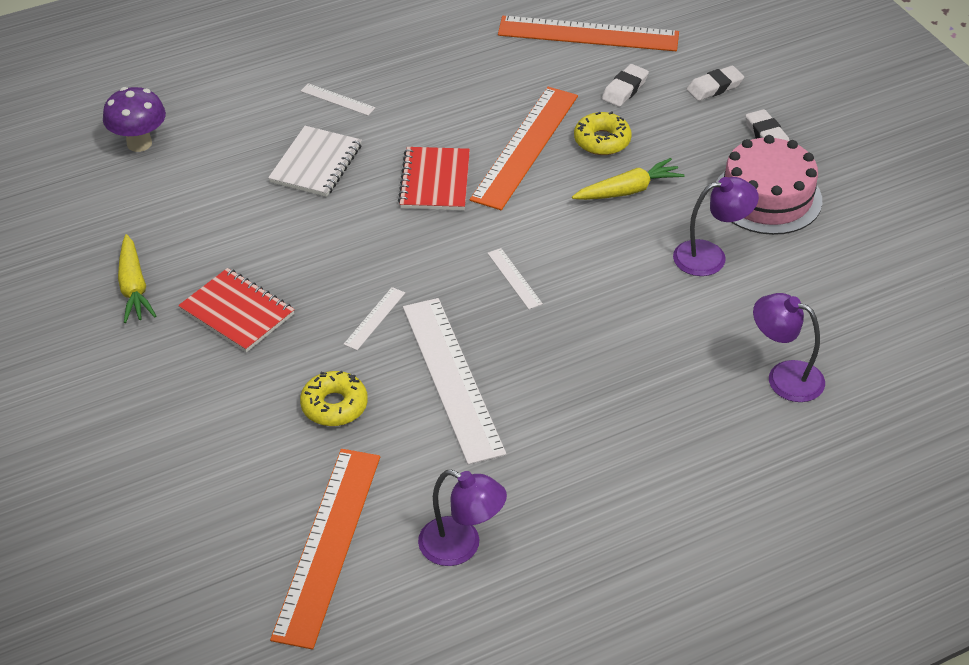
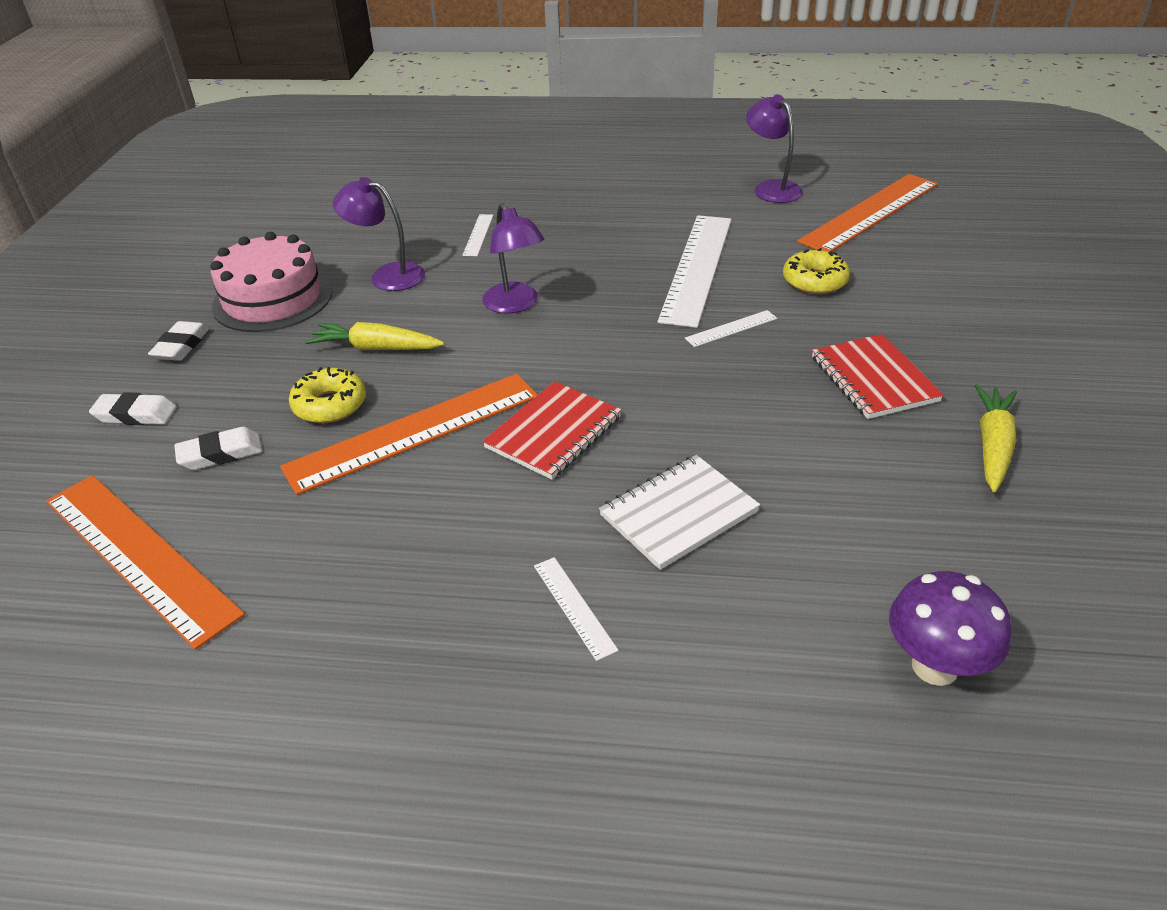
camera: 145 degrees left, 5 degrees down
(514, 278) = (570, 315): white ruler -> white ruler (478, 235)
(784, 377) = (450, 198): purple lamp -> purple lamp (515, 305)

